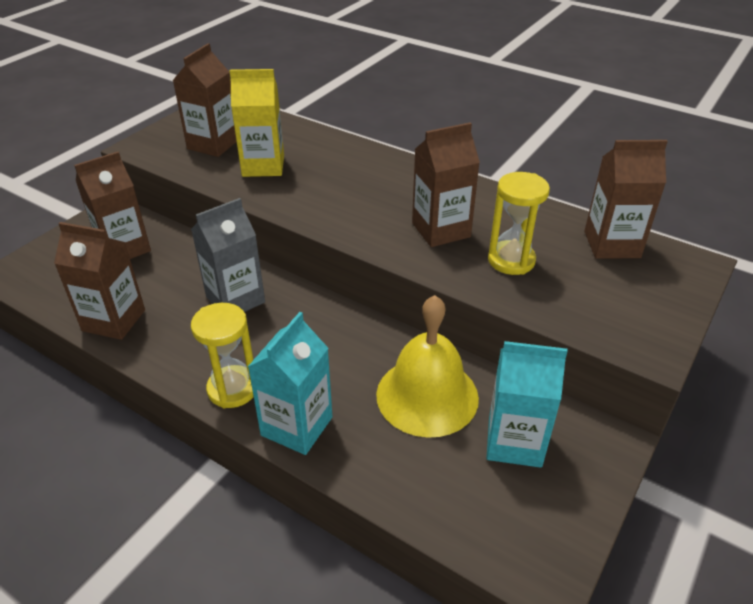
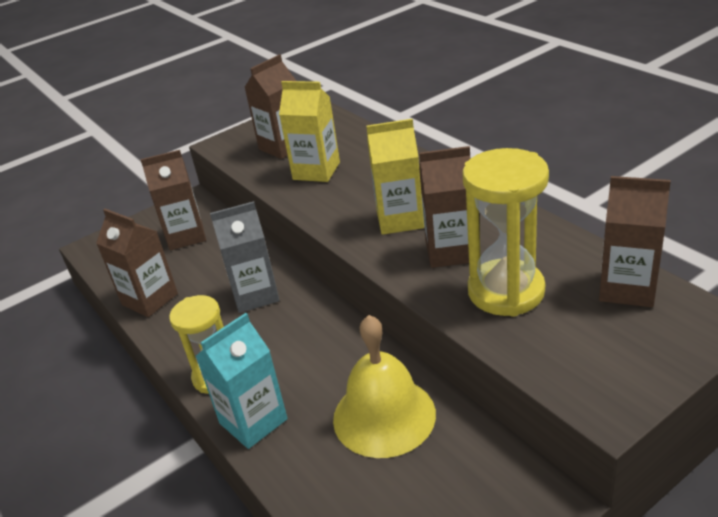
camera: 25 degrees right, 5 degrees down
(375, 205) = (400, 219): none -> yellow carton
(511, 260) = (506, 291): yellow hourglass -> yellow hourglass, size x1.53
(514, 442) = (447, 479): turquoise carton -> none

